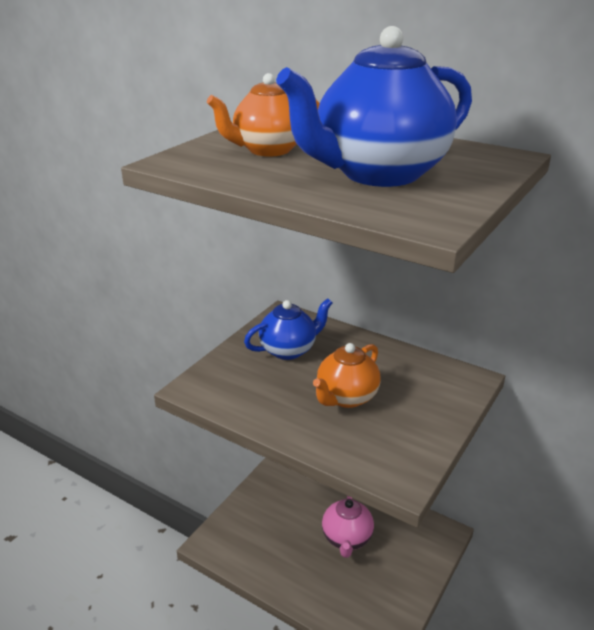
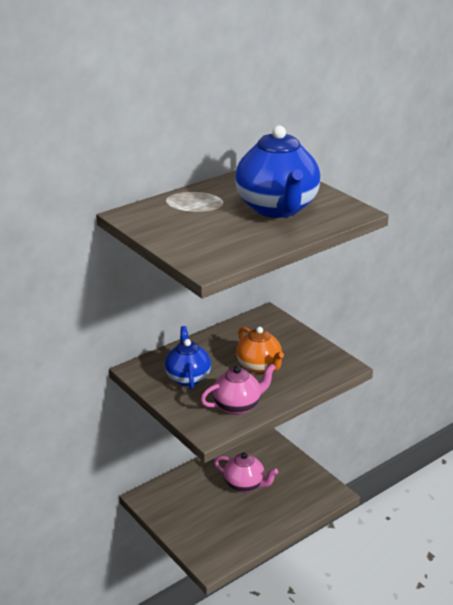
camera: 70 degrees left, 0 degrees up
(252, 398) = (238, 406): none -> pink teapot
(268, 150) = (207, 232): orange teapot -> none

